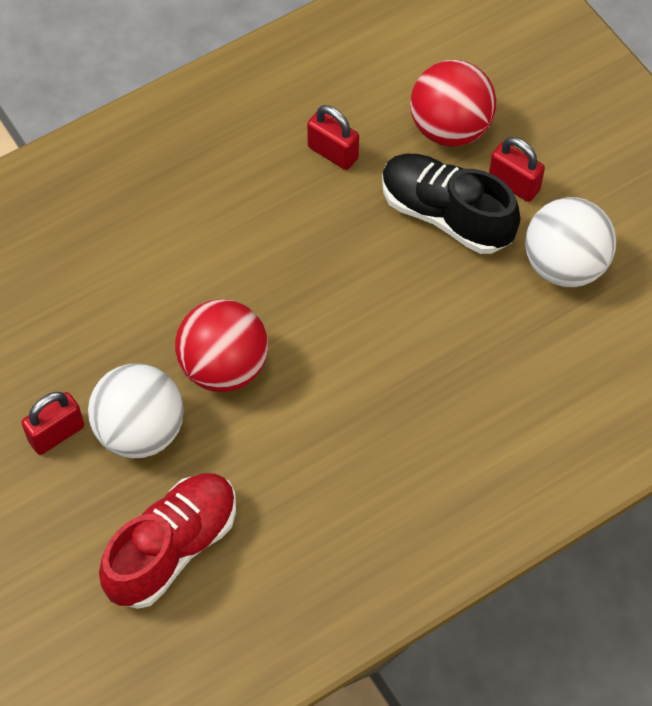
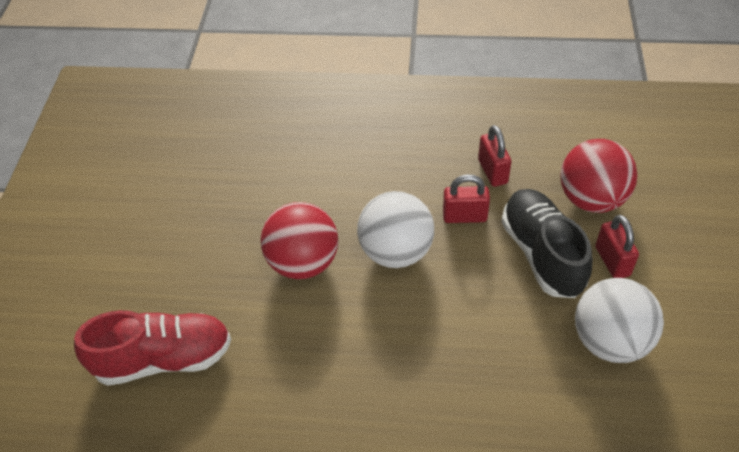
camera: 40 degrees right, 10 degrees down
(56, 434) = (167, 240): red padlock -> red padlock (464, 216)
(140, 431) = (216, 270): white ball -> white ball (396, 252)

